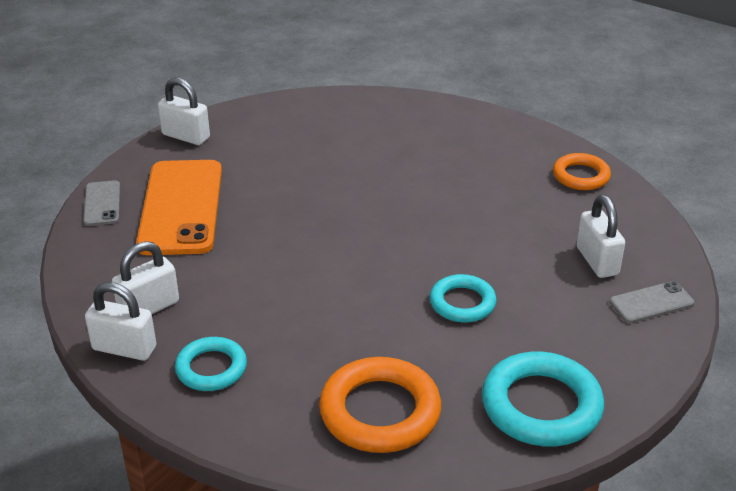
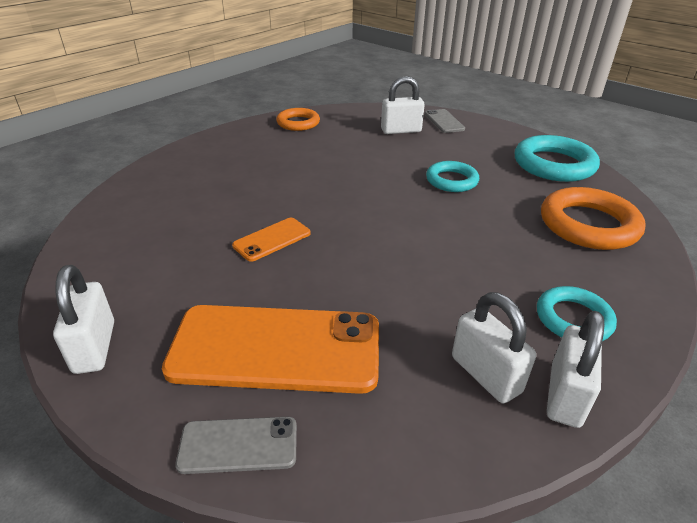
camera: 85 degrees left, 0 degrees up
(186, 136) = (95, 347): white padlock -> white padlock turned 45 degrees counterclockwise
(317, 189) = (272, 239): none -> orange phone

